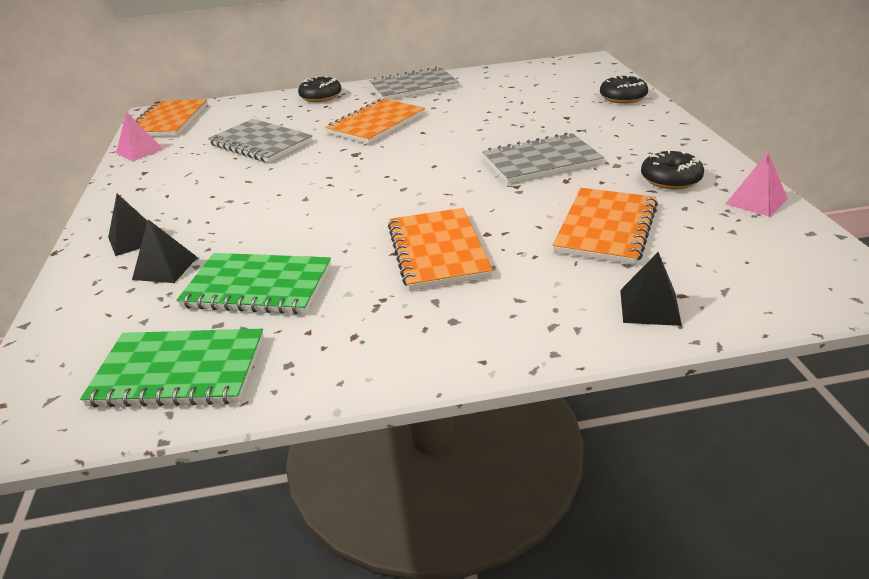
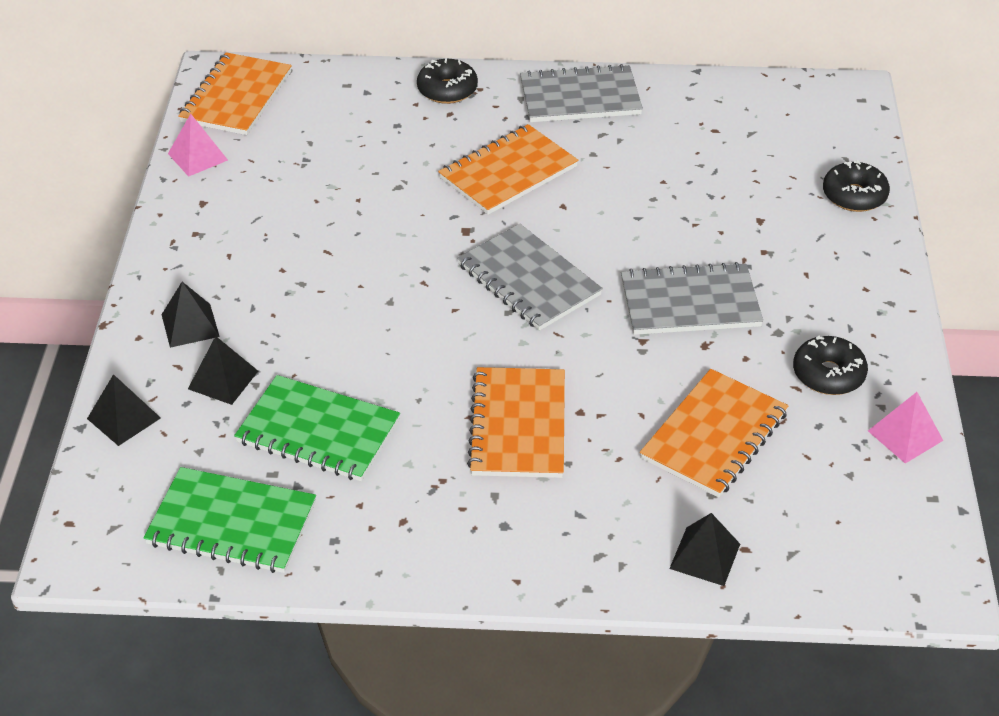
camera: 10 degrees right, 10 degrees up
(68, 310) = (124, 418): none -> black pyramid
(261, 143) = (352, 178): grey notebook -> grey notebook (528, 280)

